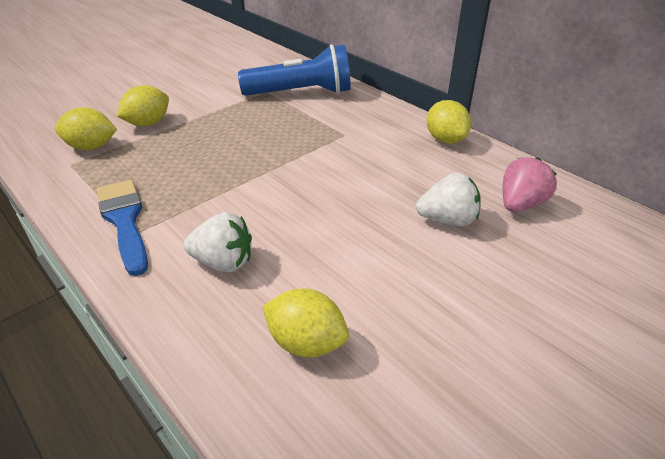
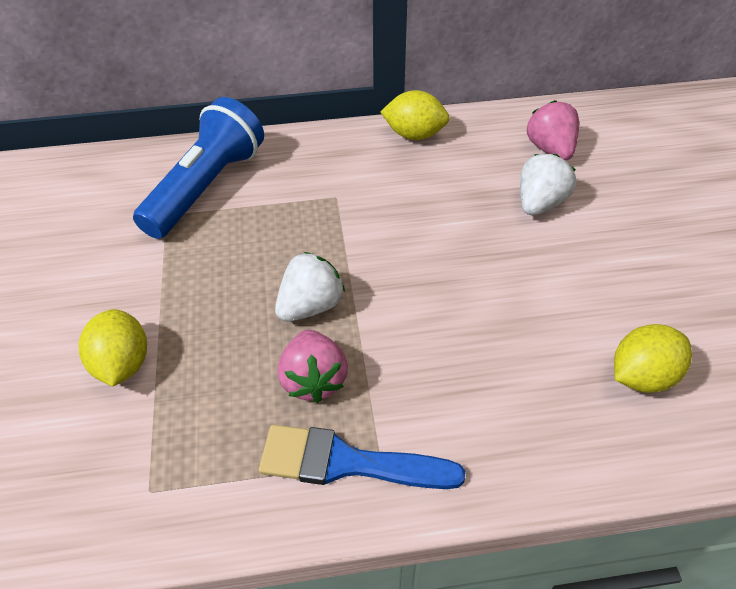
camera: 55 degrees left, 10 degrees up
(91, 147) = (124, 451): yellow lemon -> none
(181, 185) = (314, 380): none -> pink strawberry
(223, 262) = (491, 394): white strawberry -> white strawberry (310, 306)

